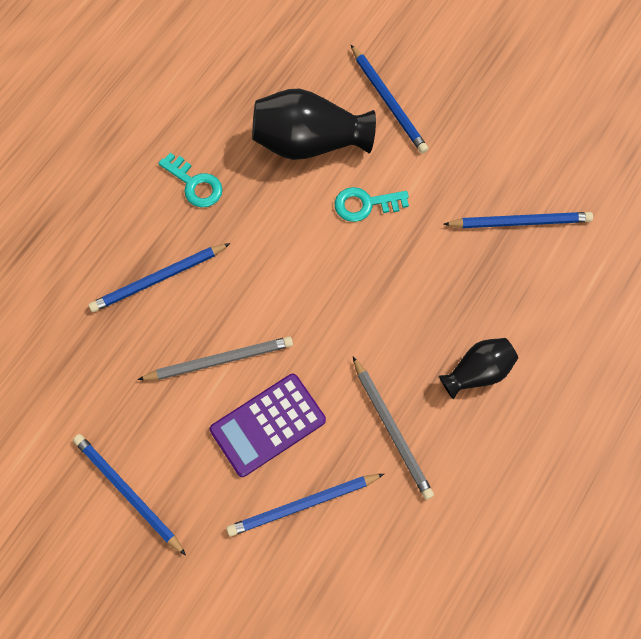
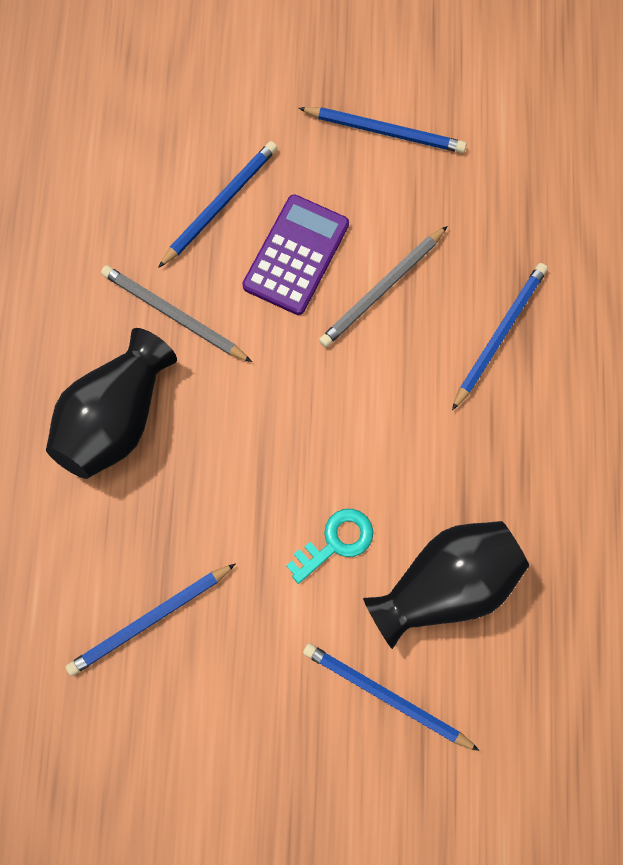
camera: 150 degrees right, 5 degrees up
(195, 184) = (536, 459): turquoise key -> none
(477, 372) = (116, 418): black vase -> black vase, size x1.68

